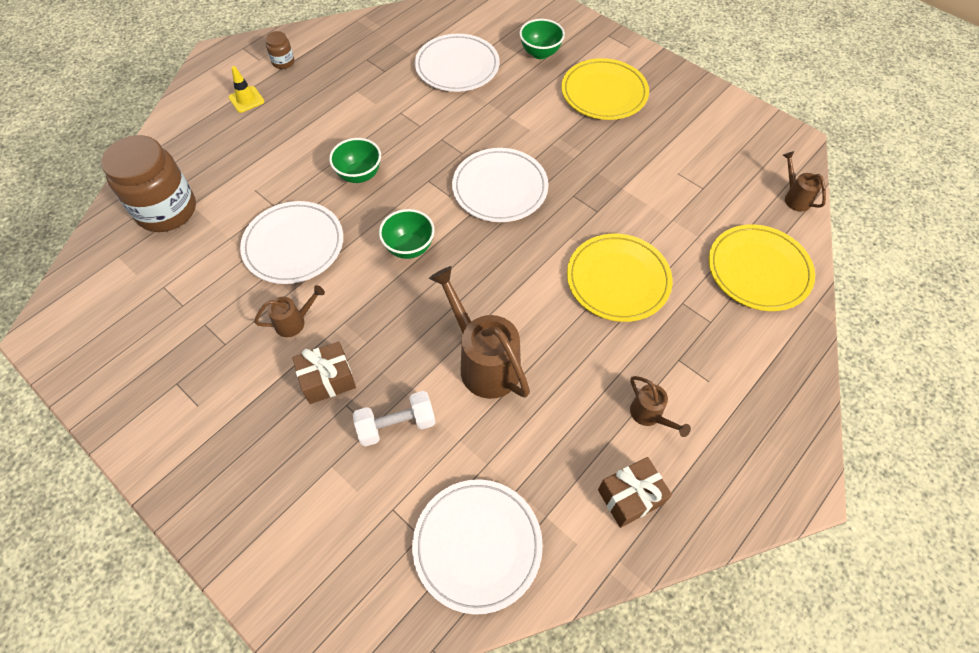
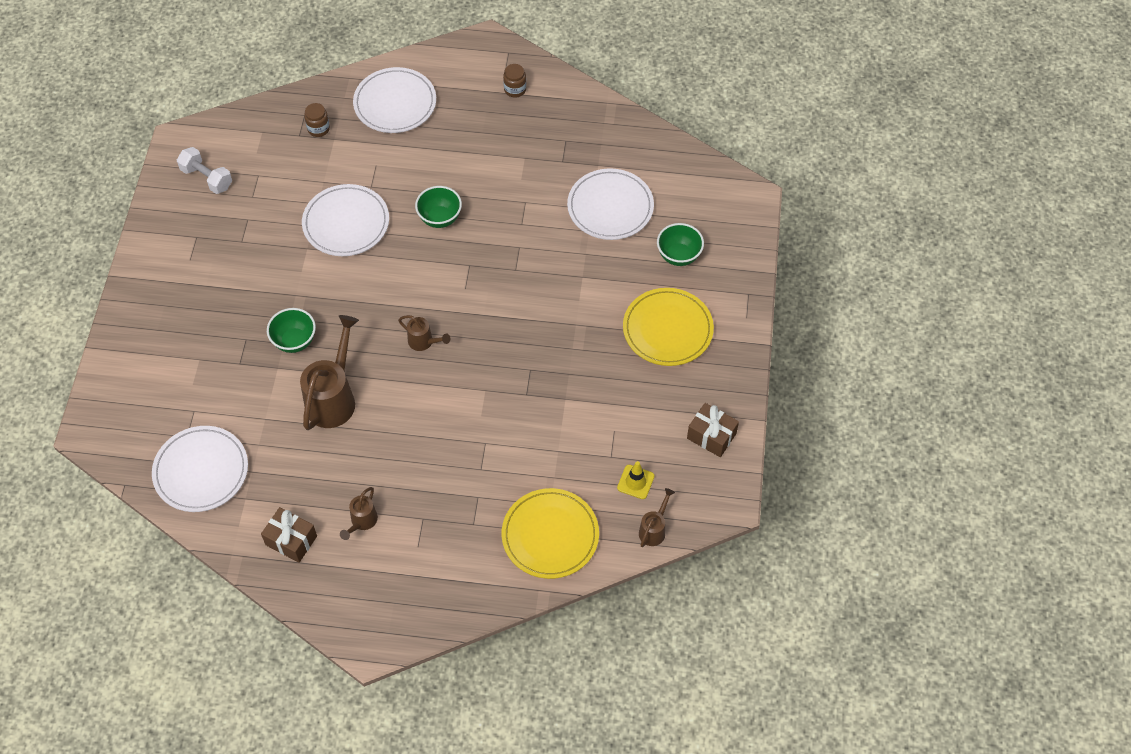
camera: 55 degrees right, 0 degrees up
(167, 210) = (318, 129): brown jar -> brown jar, size x0.44
(246, 99) = (456, 96): yellow traffic cone -> yellow traffic cone (635, 482)
(294, 322) = (285, 268): brown watering can -> brown watering can (423, 342)
(328, 379) = (256, 316): brown gift -> brown gift (711, 436)
(396, 425) = (251, 376): white dumbbell -> white dumbbell (207, 178)
(409, 248) = (397, 293): green bowl -> green bowl (294, 341)
(500, 188) = (498, 316): white plate -> white plate (395, 103)
(618, 280) = (467, 443): yellow plate -> none

